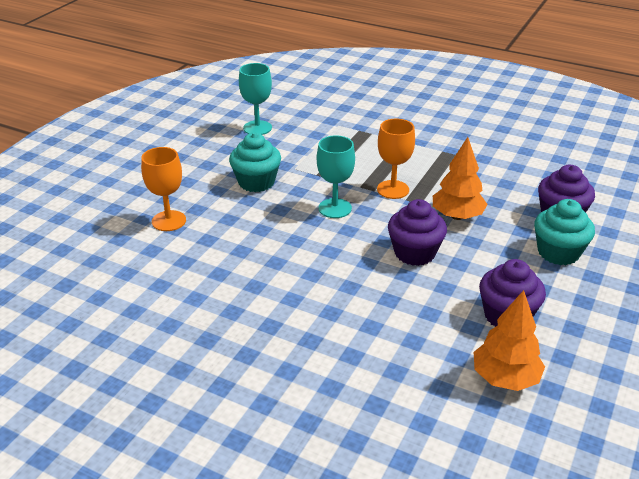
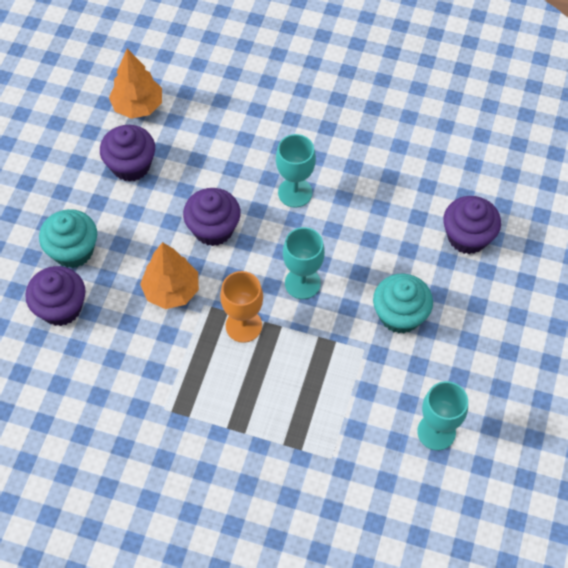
camera: 170 degrees right, 25 degrees up
(169, 221) = (467, 237): orange goblet -> purple cupcake
(324, 271) = (295, 192): none -> turquoise goblet

